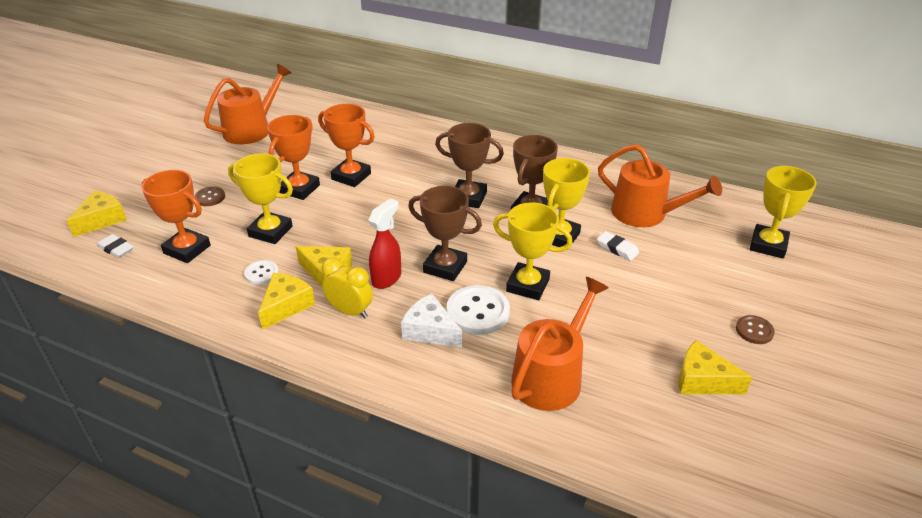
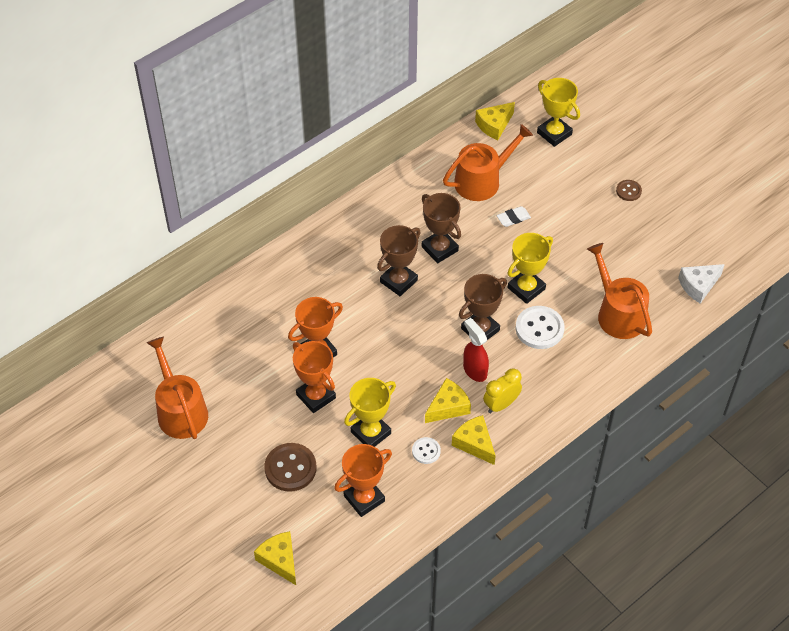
camera: 65 degrees left, 15 degrees up
(116, 249) = (334, 552): white eraser -> none
(210, 197) = (290, 468): brown button -> brown button, size x1.80
(430, 331) = (545, 363): white cheese -> white cheese (698, 286)
(559, 236) = (481, 245): yellow trophy -> none
(702, 380) = (656, 240): yellow cheese -> yellow cheese (494, 125)

